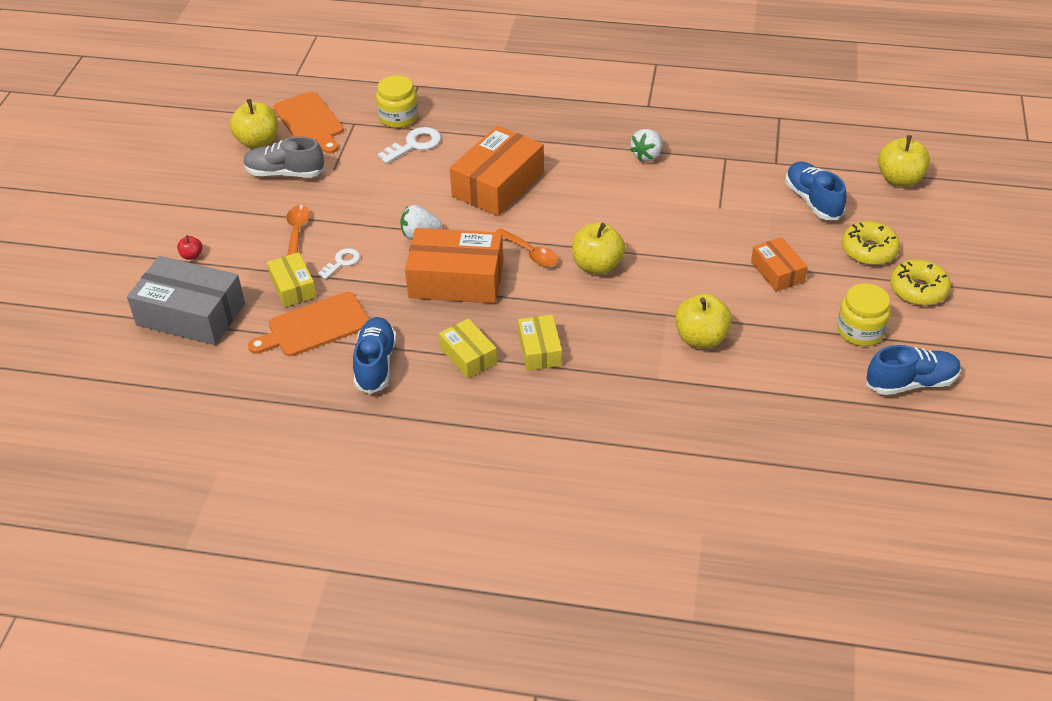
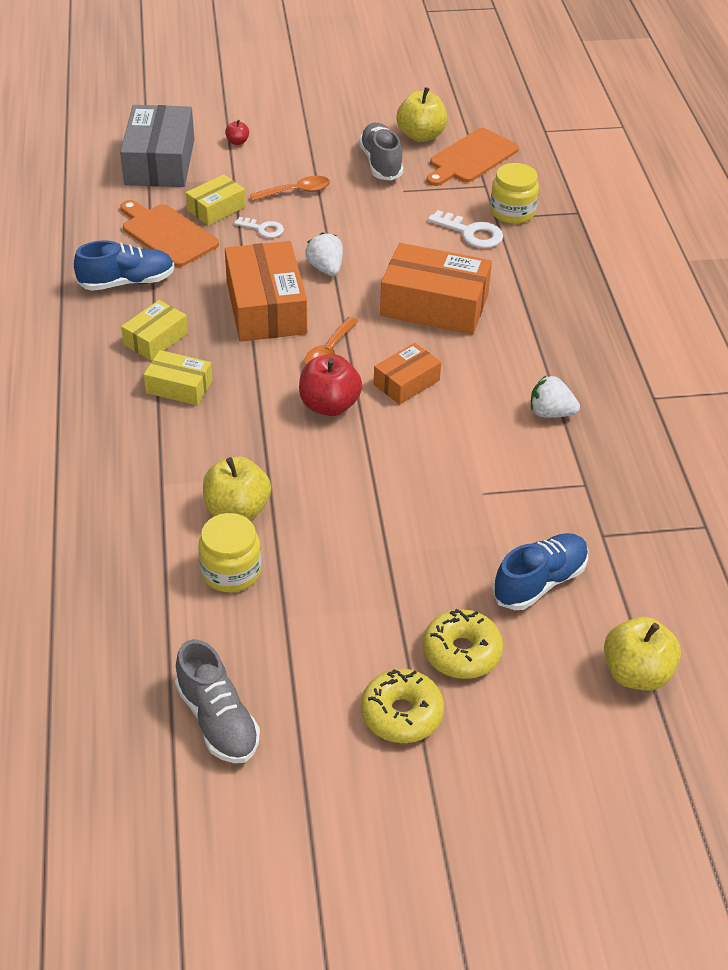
camera: 70 degrees right, 0 degrees up
(539, 350) = (179, 387): yellow box -> yellow box turned 45 degrees clockwise
(597, 265) = (329, 405): yellow apple -> red apple
(777, 272) = (380, 563): orange box -> orange box (406, 382)
(860, 331) = (298, 658): yellow jar -> yellow jar (231, 571)
(911, 383) = (218, 720): blue shoe -> grey shoe

